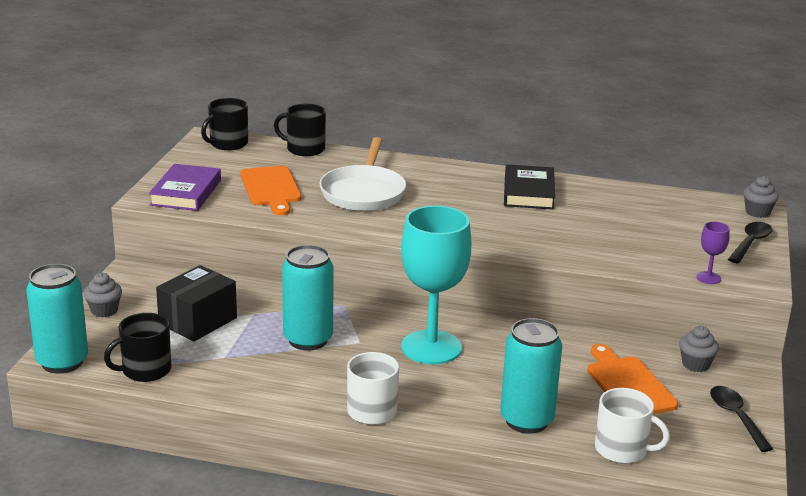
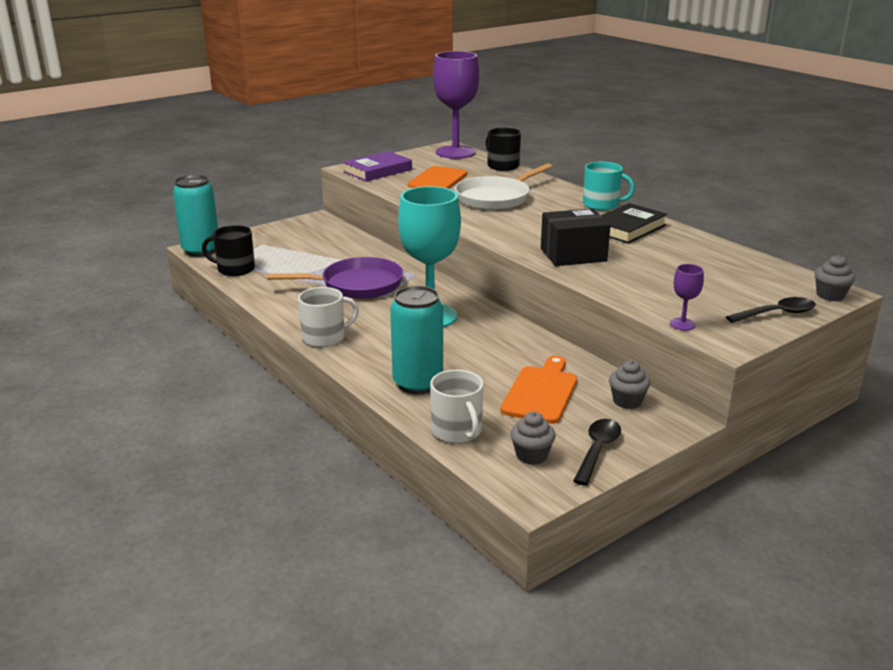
camera: 40 degrees right, 0 degrees up
(104, 310) = (268, 233): grey cupcake -> grey cupcake (531, 455)
(198, 321) = (309, 254): black box -> black box (573, 255)
(228, 144) = (455, 152): black mug -> purple goblet
(308, 340) = (356, 285): turquoise can -> purple pan
(468, 171) = (602, 205): none -> turquoise mug

